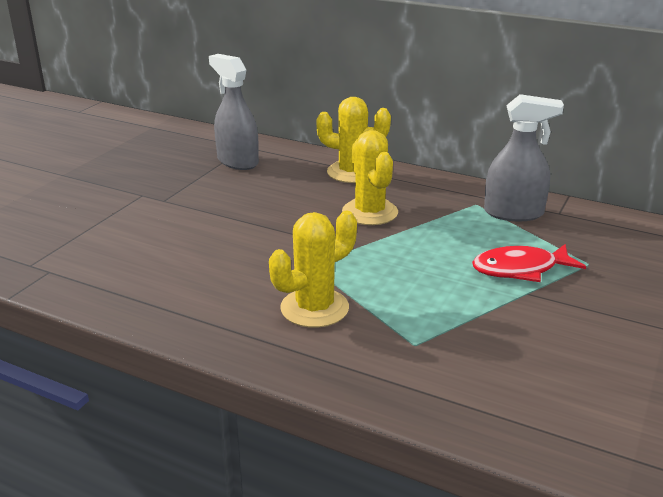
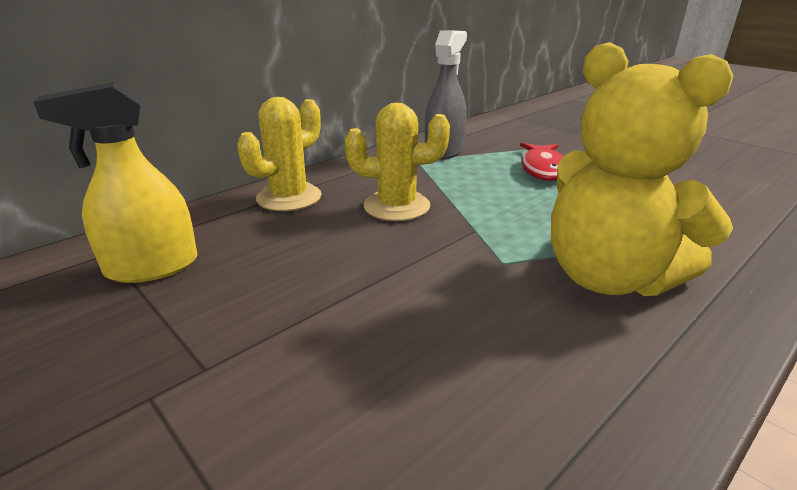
camera: 70 degrees left, 0 degrees up
(237, 161) = (152, 267): grey spray bottle -> yellow spray bottle
(314, 308) = (608, 277): yellow cactus -> yellow teddy bear

